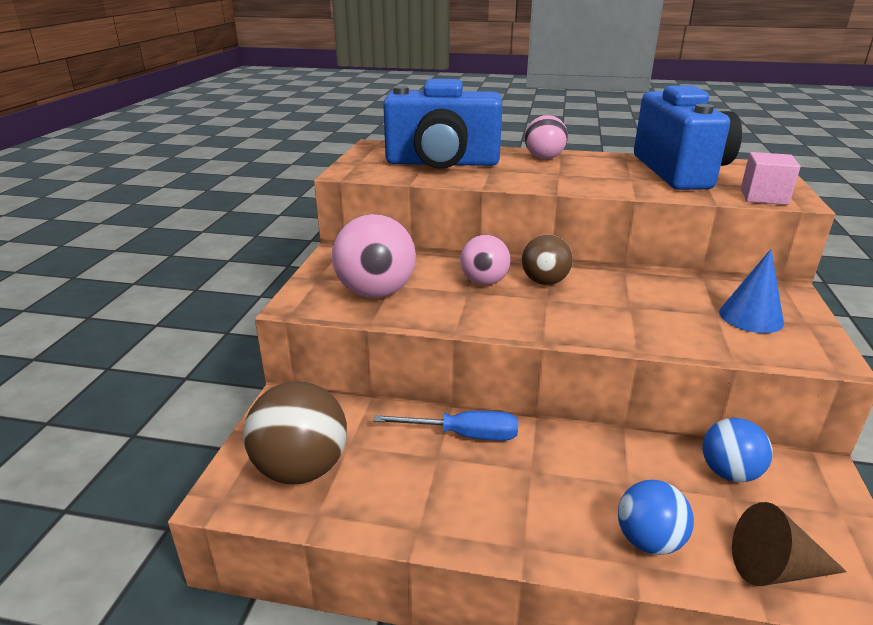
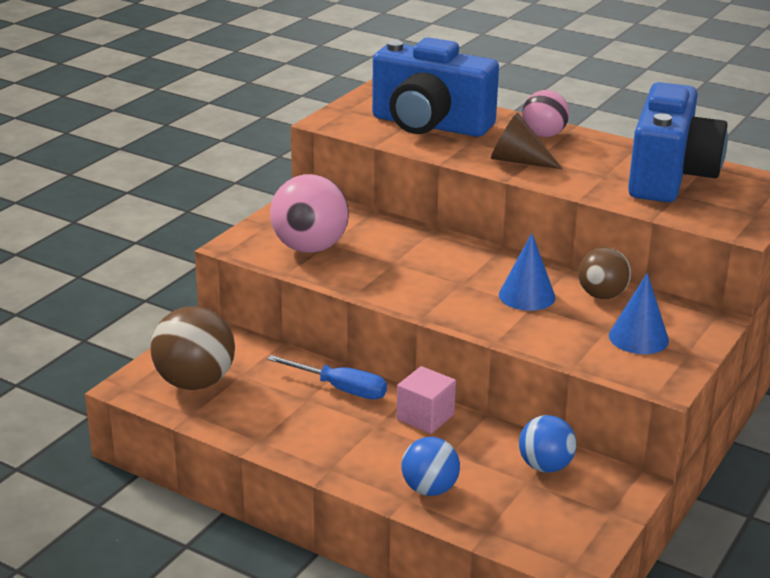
camera: 20 degrees right, 0 degrees up
(484, 282) = (416, 257): pink ball -> none
(544, 282) = (474, 268): brown ball -> brown ball (602, 295)
(615, 298) = (527, 296): none -> blue cone
(763, 197) = (715, 221): pink cube -> pink cube (425, 417)
(775, 569) = (511, 528): brown cone -> brown cone (518, 161)

